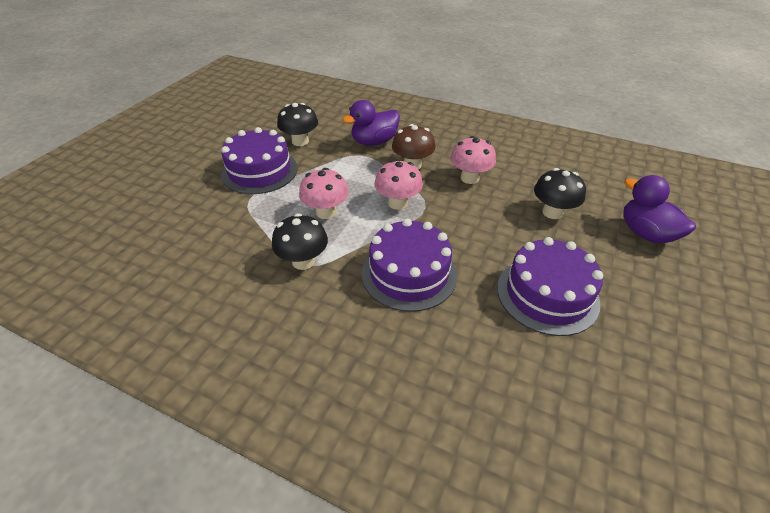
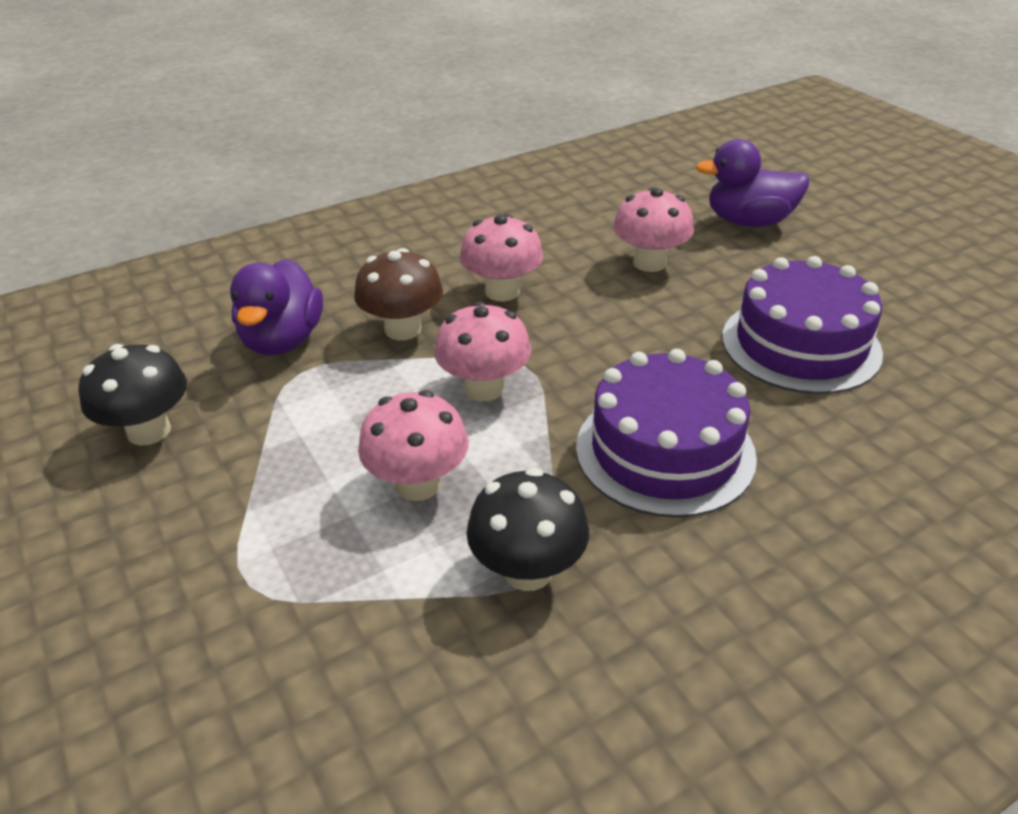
camera: 55 degrees left, 5 degrees down
(259, 171) = (172, 532): purple cake -> none
(552, 212) = (649, 263): black mushroom -> pink mushroom

